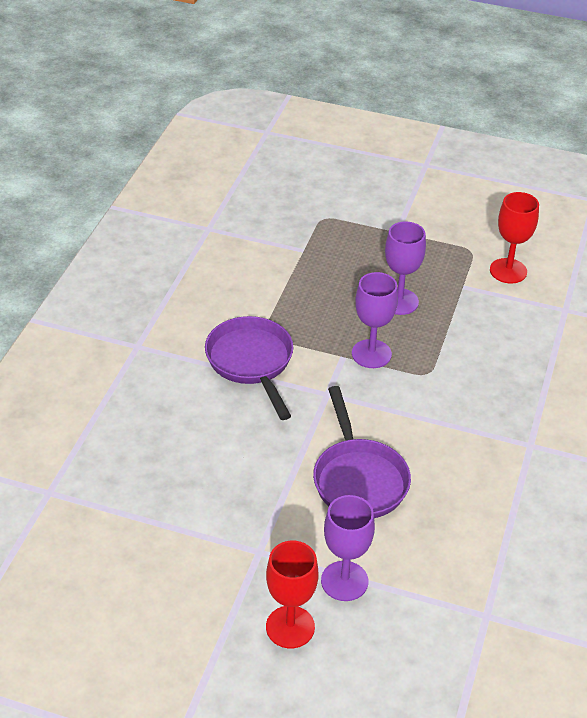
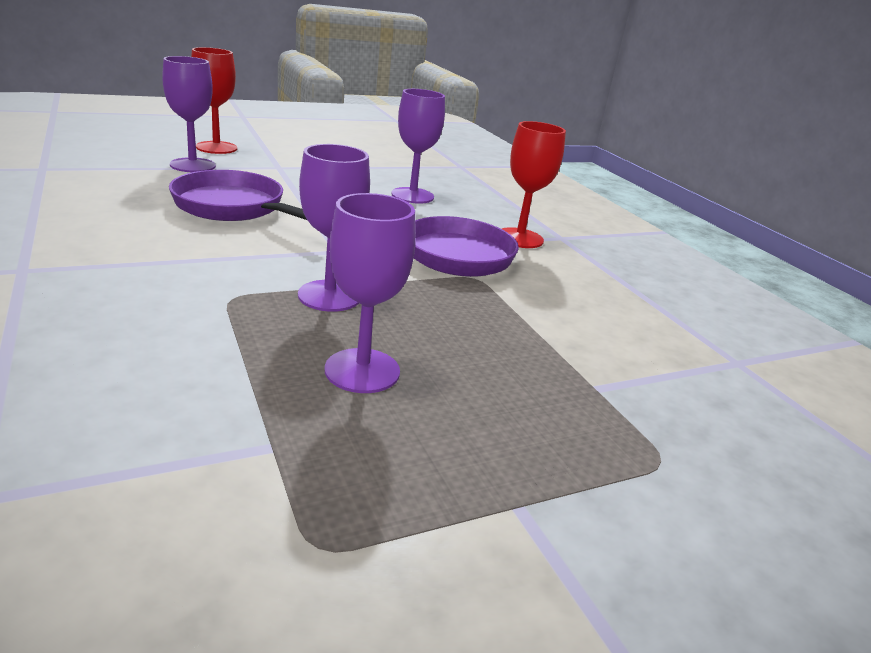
camera: 135 degrees right, 15 degrees down
(183, 448) = (412, 195): none -> purple goblet
(508, 271) = (183, 537): red goblet -> red goblet (519, 238)

